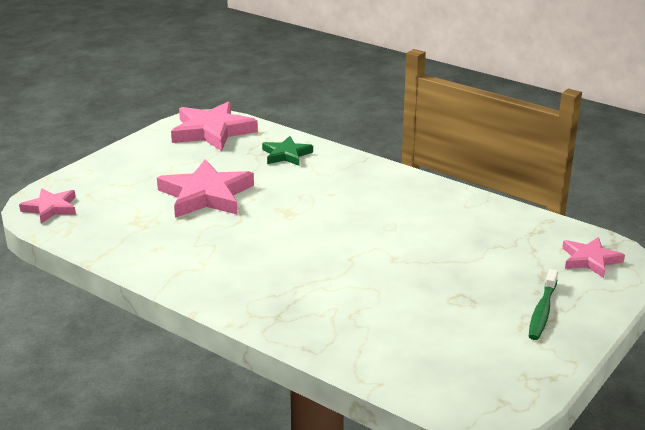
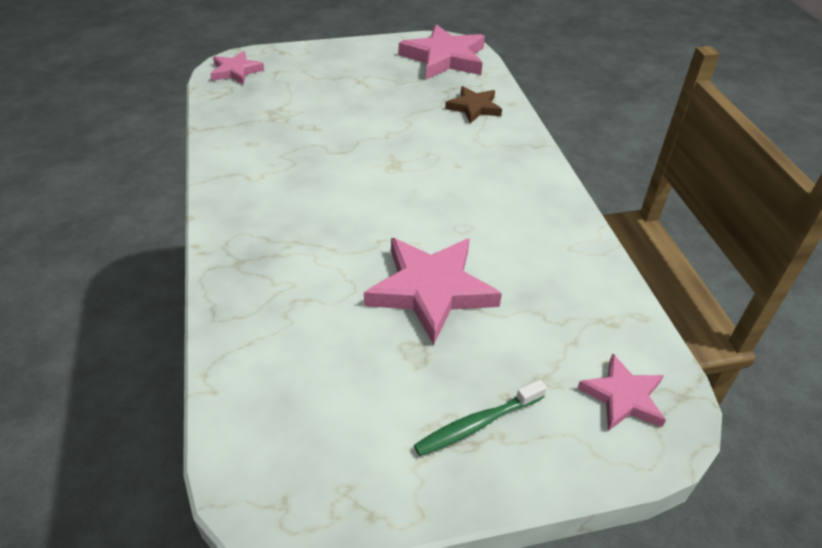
camera: 40 degrees right, 15 degrees up
(206, 195) = (354, 114): pink star -> pink star (431, 290)
(286, 155) = (474, 107): green star -> brown star

